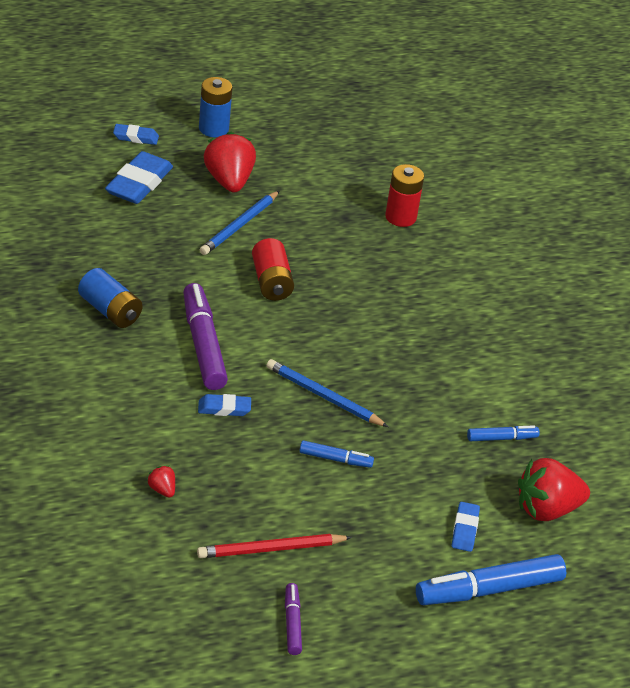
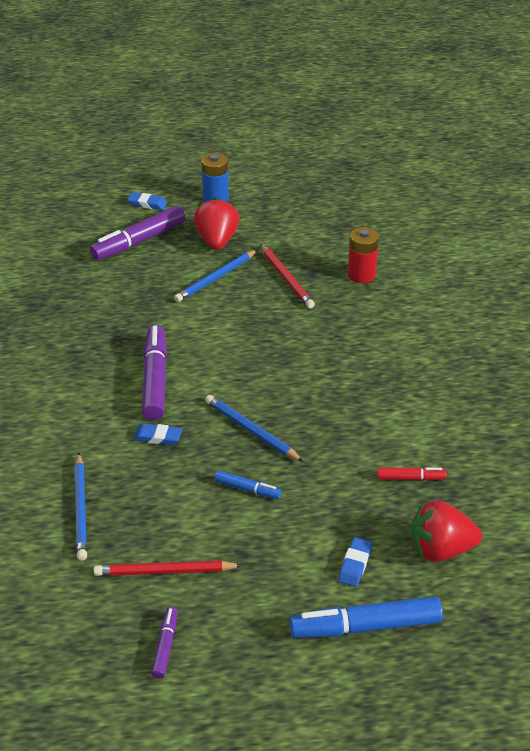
camera: 15 degrees right, 0 degrees up
(110, 311) = (82, 347): blue battery -> none
(139, 183) = (139, 241): blue eraser -> purple marker
(162, 489) = (81, 508): red strawberry -> blue pencil
(271, 282) = (231, 327): red battery -> none
(318, 223) = (286, 278): none -> red pencil
(501, 438) = (410, 478): blue marker -> red marker

